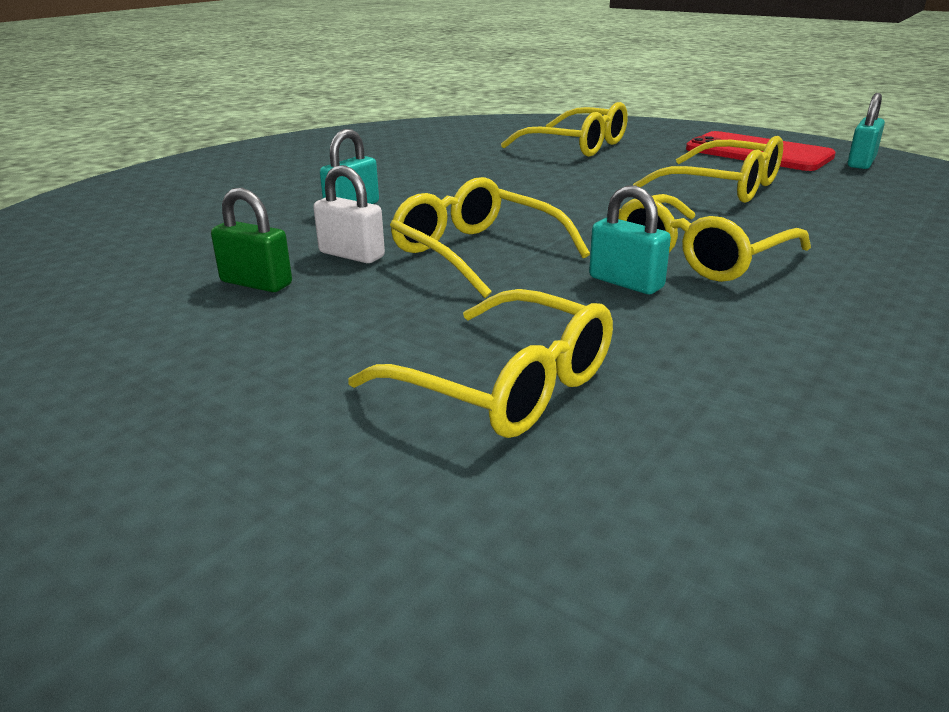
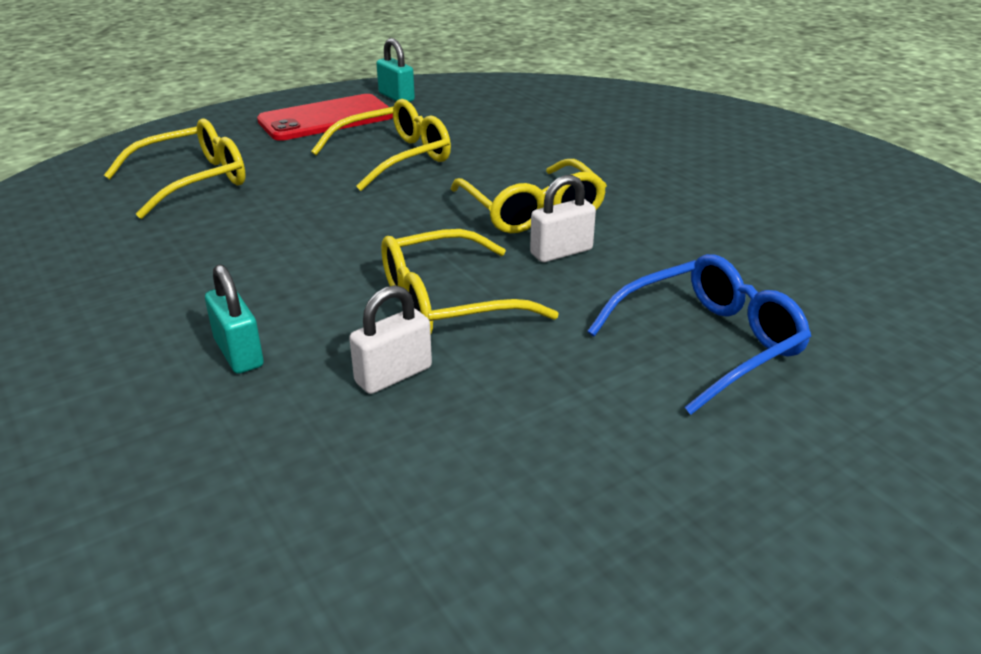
camera: 70 degrees left, 5 degrees up
(256, 283) = (426, 451): green padlock -> none
(506, 386) = (709, 343): yellow glasses -> blue glasses
(626, 282) = (561, 252): turquoise padlock -> white padlock

